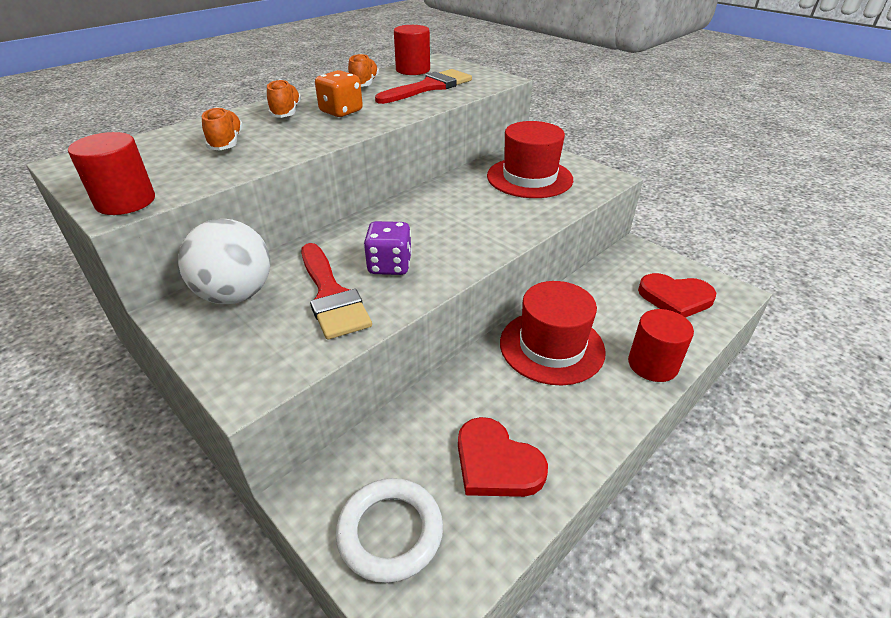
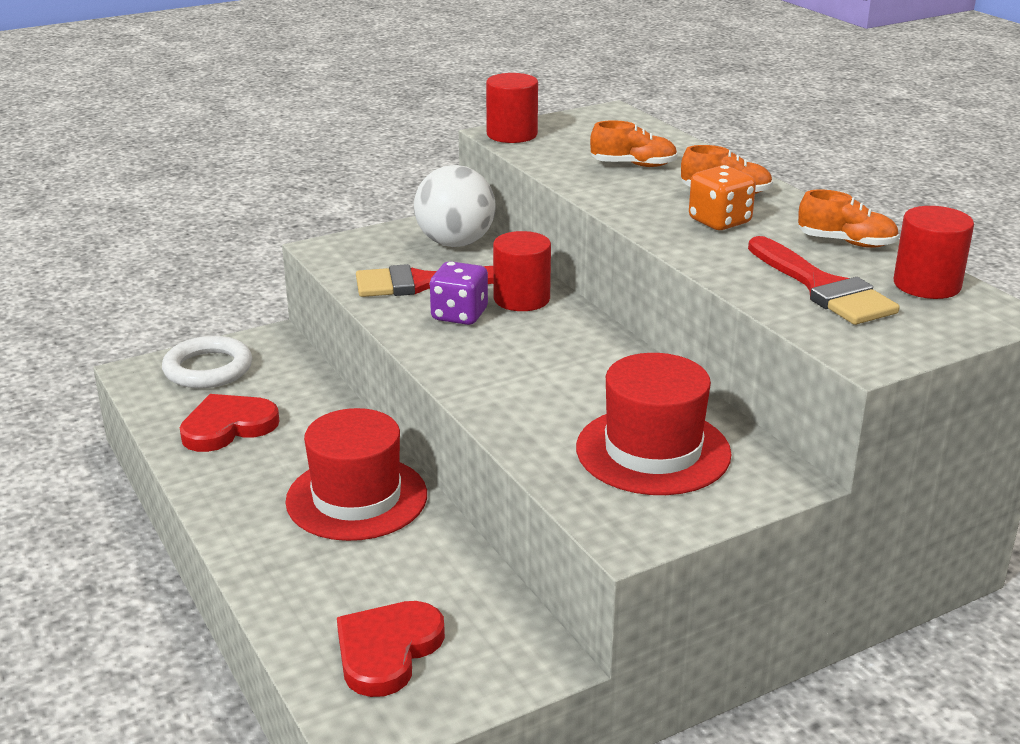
camera: 105 degrees right, 10 degrees down
(652, 364) = (273, 570): red cylinder -> red cylinder (521, 299)

